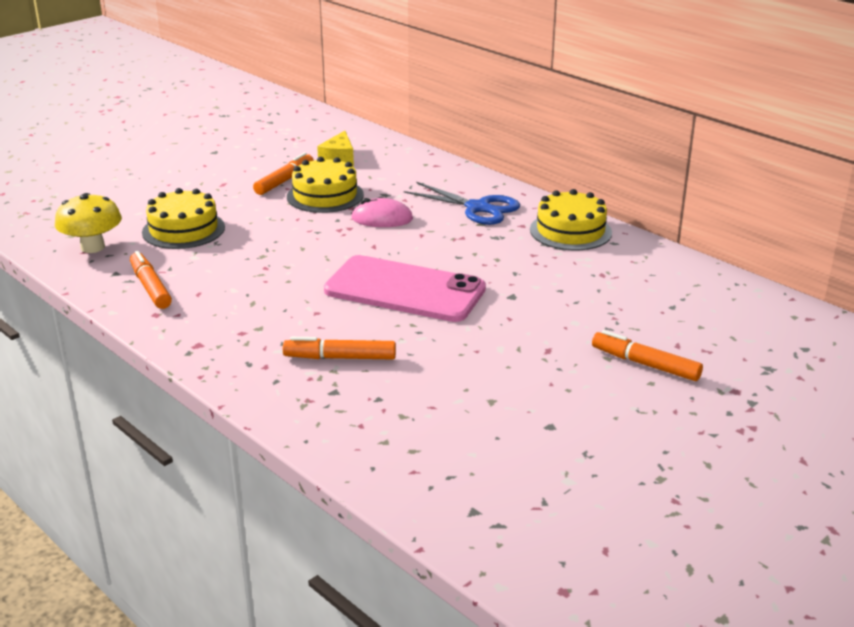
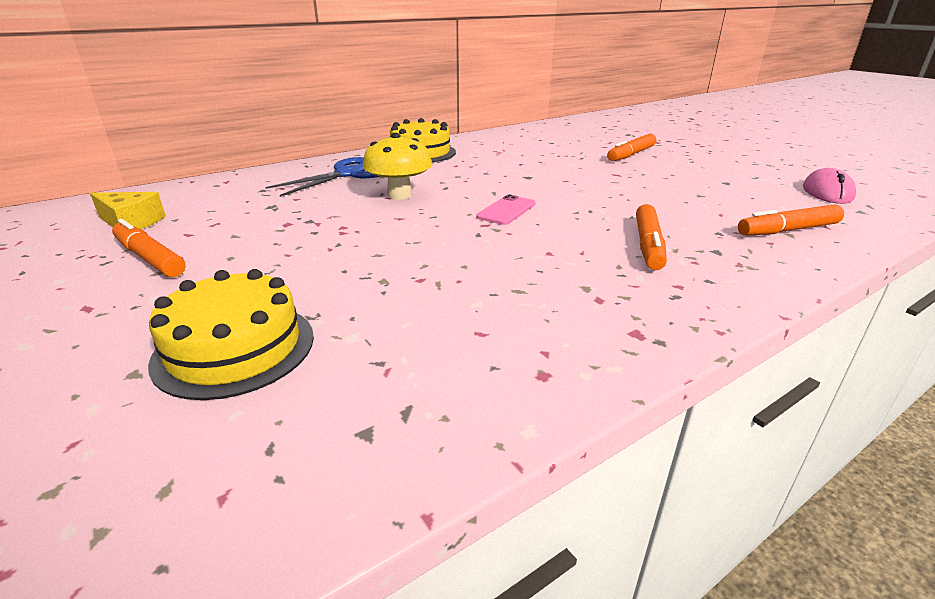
camera: 80 degrees left, 0 degrees up
(92, 247) = (209, 479): yellow mushroom -> yellow mushroom (399, 195)
(150, 287) = (444, 383): orange marker -> orange marker (787, 230)
(325, 196) = (235, 235): yellow cake -> none
(382, 219) = (334, 210): pink mouse -> pink mouse (827, 192)
(405, 290) = (506, 210): pink phone -> pink phone, size x0.43

